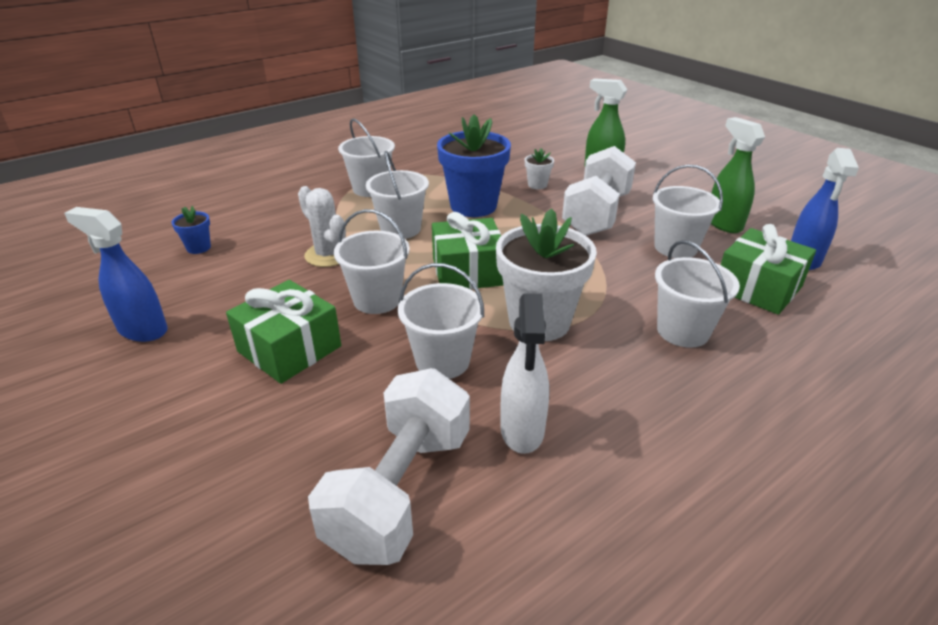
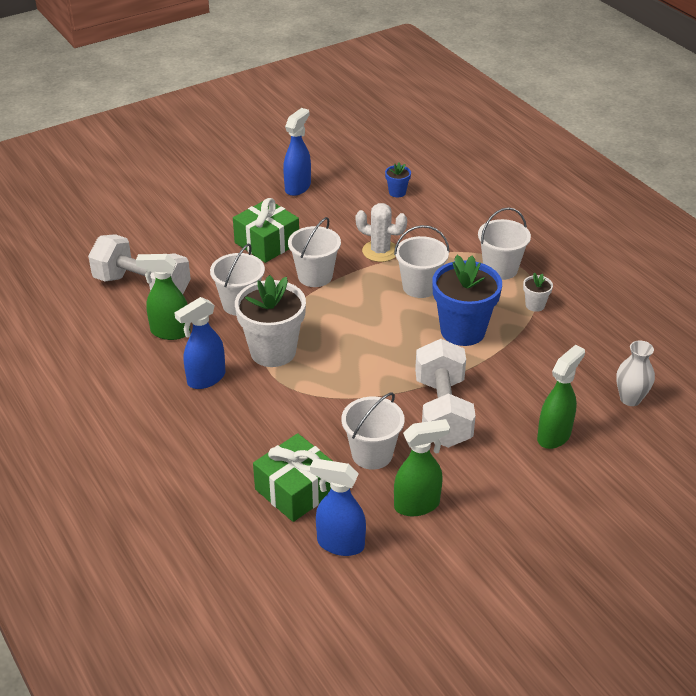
camera: 95 degrees right, 5 degrees up
(328, 255) = (380, 251): white cactus -> white cactus turned 60 degrees clockwise
(467, 271) = (346, 321): green gift -> none
(522, 431) = (170, 332): white spray bottle -> green spray bottle
(537, 185) = (511, 379): white flower pot -> white flower pot (535, 305)
(544, 144) = (630, 399): none -> white vase
(596, 214) = (442, 412): white dumbbell -> white dumbbell turned 60 degrees clockwise
(615, 376) = (206, 379): none -> blue spray bottle
(683, 331) = (246, 425): white bucket -> none

